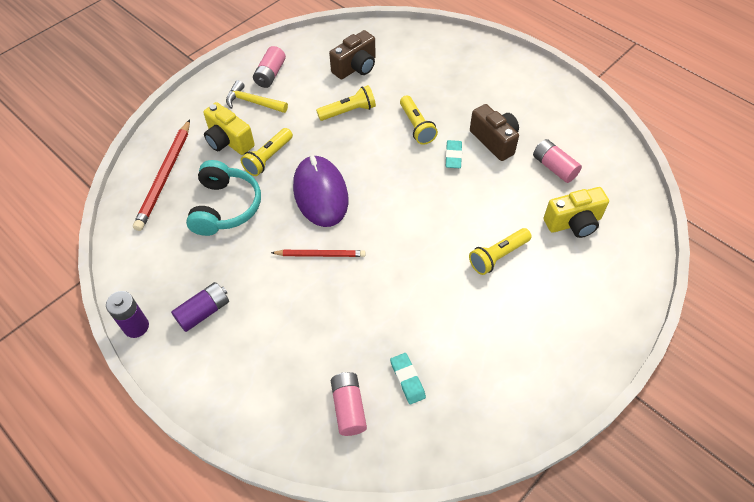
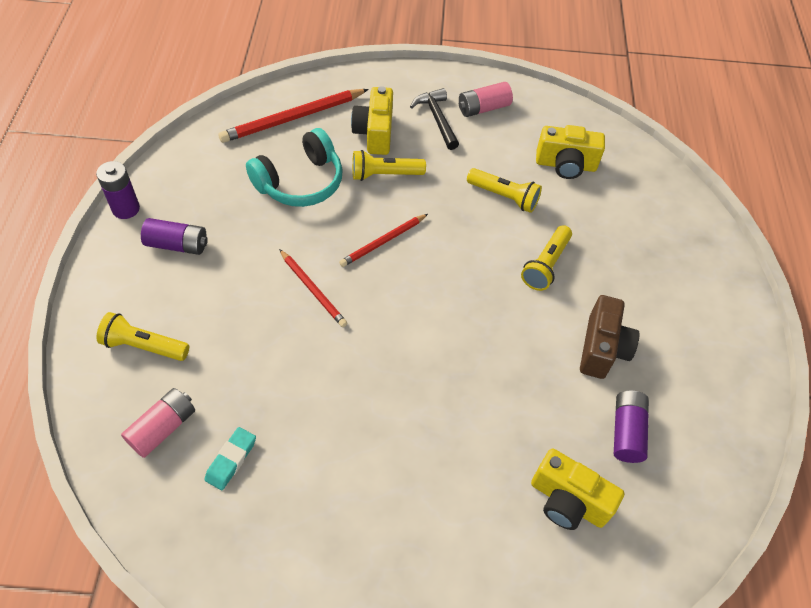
camera: 45 degrees right, 0 degrees up
(253, 102) = (437, 119): yellow hammer -> black hammer
(320, 193) = (383, 242): purple mouse -> red pencil
(356, 67) = (565, 165): brown camera -> yellow camera
(453, 156) = (541, 323): turquoise eraser -> none
(498, 256) = (451, 450): yellow flashlight -> yellow flashlight (144, 346)
(554, 167) = (626, 431): pink battery -> purple battery

